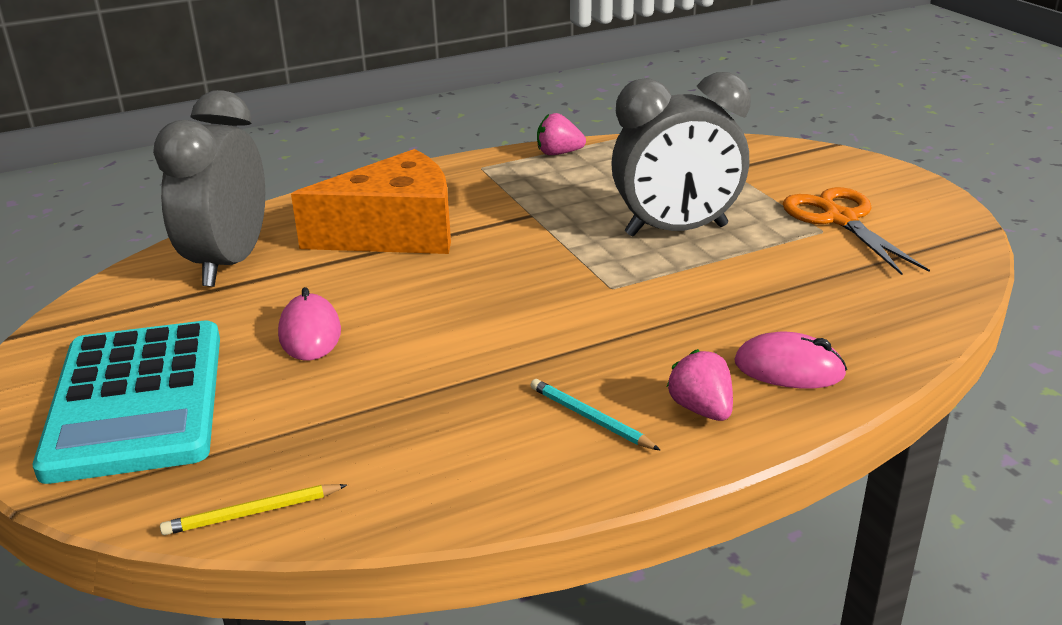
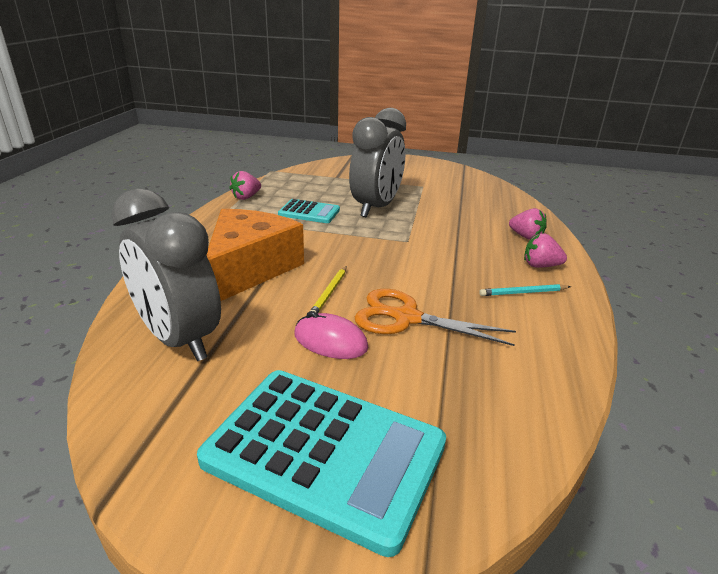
camera: 55 degrees left, 0 degrees up
(252, 513) = (528, 441): yellow pencil -> yellow pencil (329, 293)
(583, 201) = (309, 212): none -> turquoise calculator
(789, 369) = (526, 237): pink mouse -> pink strawberry
(840, 219) = (418, 180): orange scissors -> orange scissors (405, 318)

